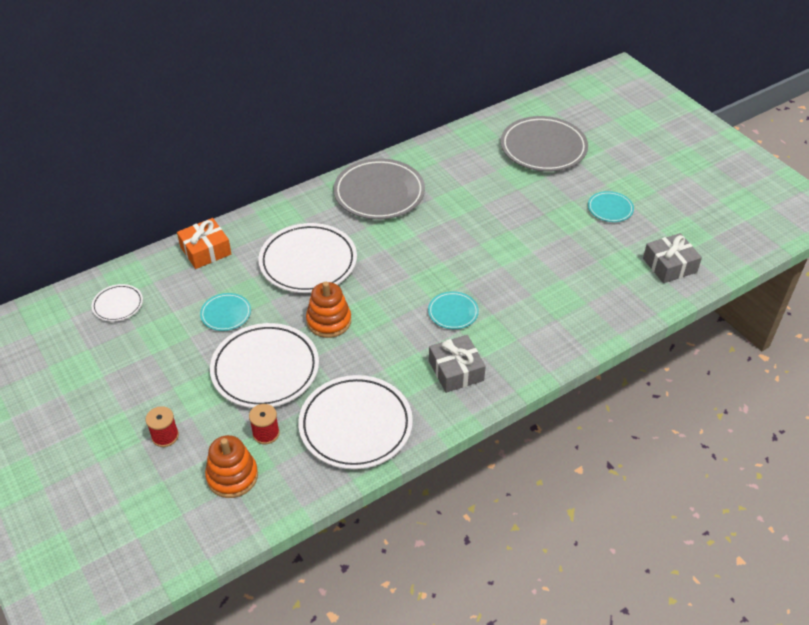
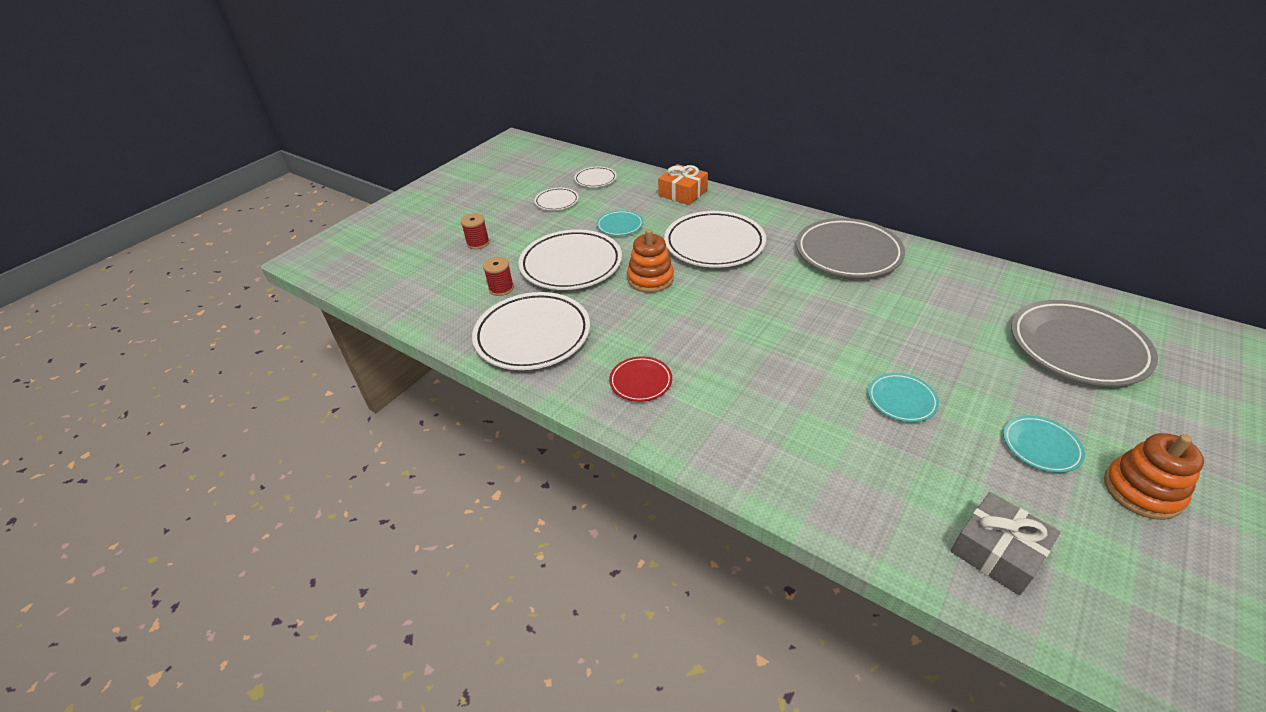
camera: 70 degrees right, 5 degrees down
(136, 349) = (557, 201): none -> white plate
(232, 476) = (450, 287): orange stacking toy -> orange stacking toy (1142, 491)
(453, 312) = (722, 354): turquoise plate -> turquoise plate (901, 400)
(456, 370) = (640, 381): grey gift -> red plate

